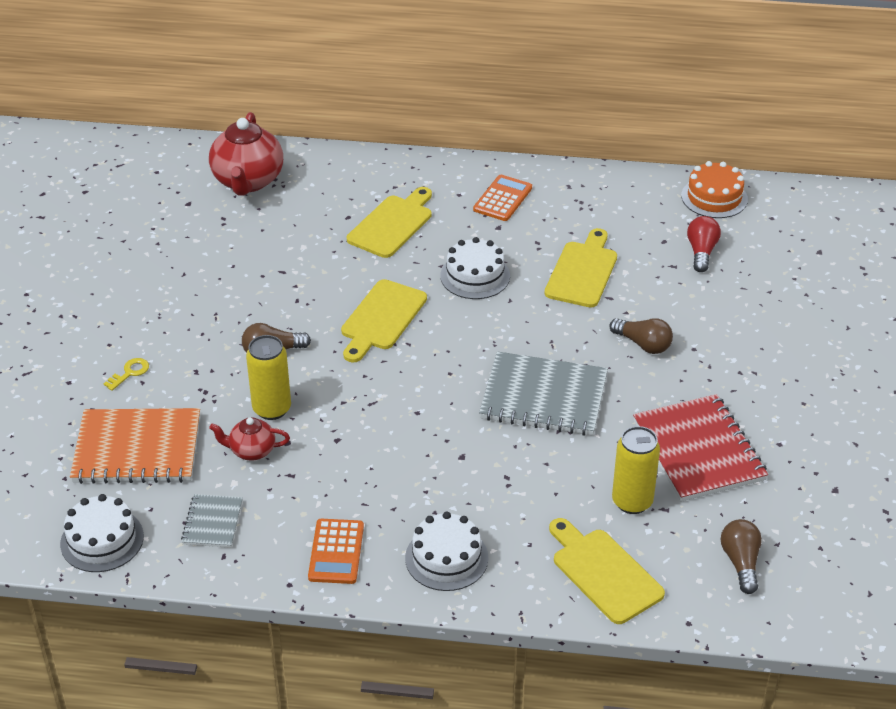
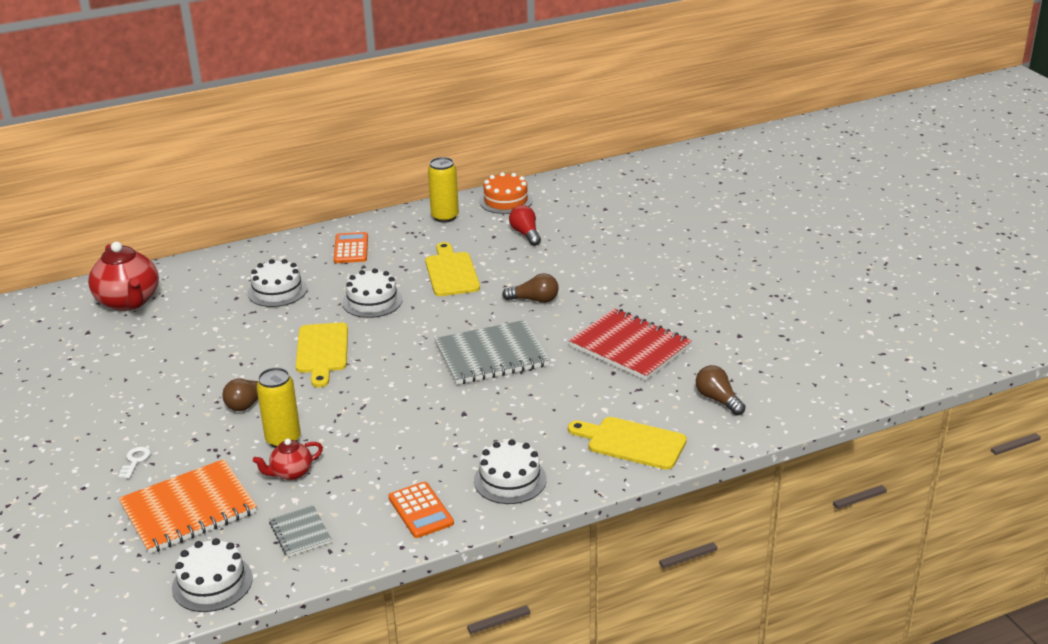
camera: 30 degrees left, 10 degrees down
(130, 373) = (135, 461): yellow key -> white key
(392, 224) = (277, 291): yellow cutting board -> white cake
(632, 501) = (612, 393): yellow can -> yellow can (445, 217)

